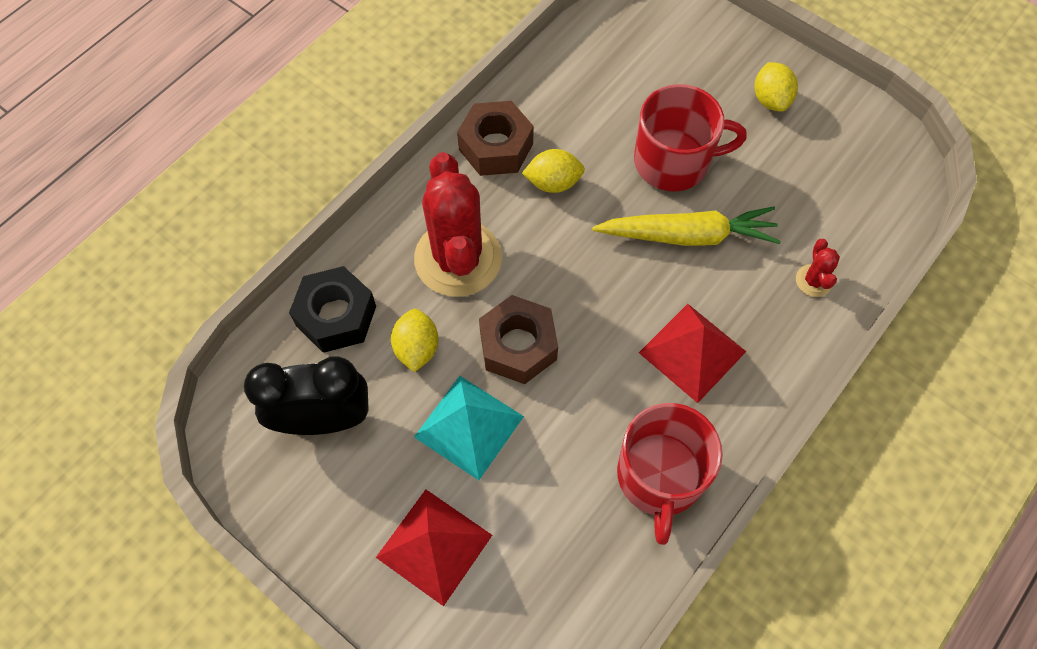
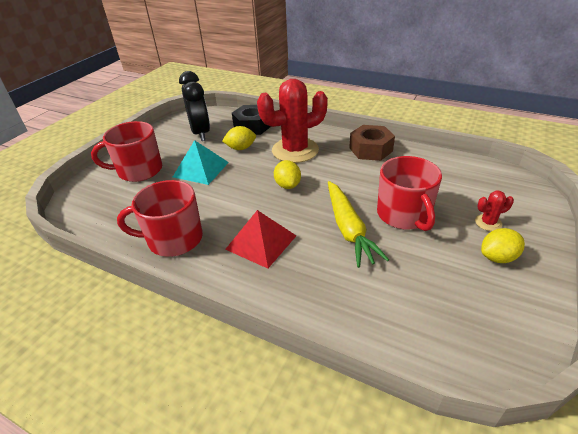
camera: 80 degrees right, 25 degrees down
(434, 546) = (139, 170): red pyramid -> red mug
(518, 346) = (249, 176): brown nut -> none
(553, 183) = (358, 171): yellow lemon -> yellow lemon (287, 185)
(813, 281) = (340, 301): red cactus -> red cactus (488, 223)

